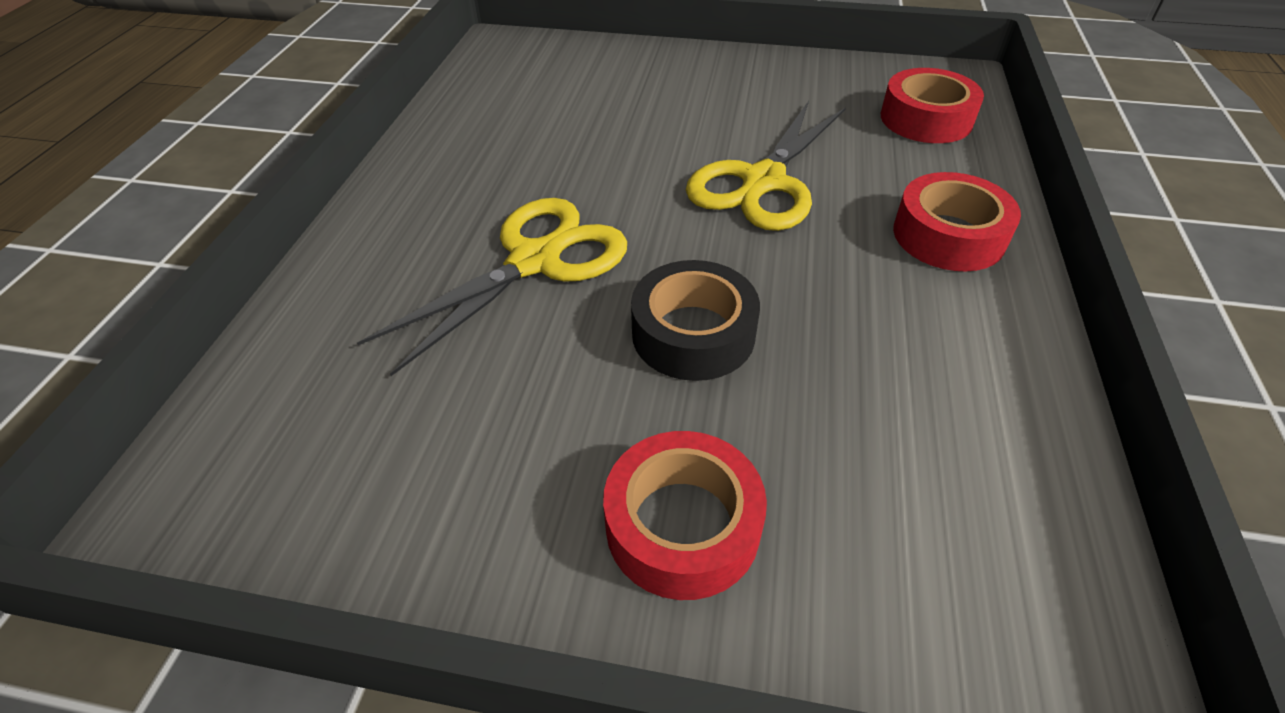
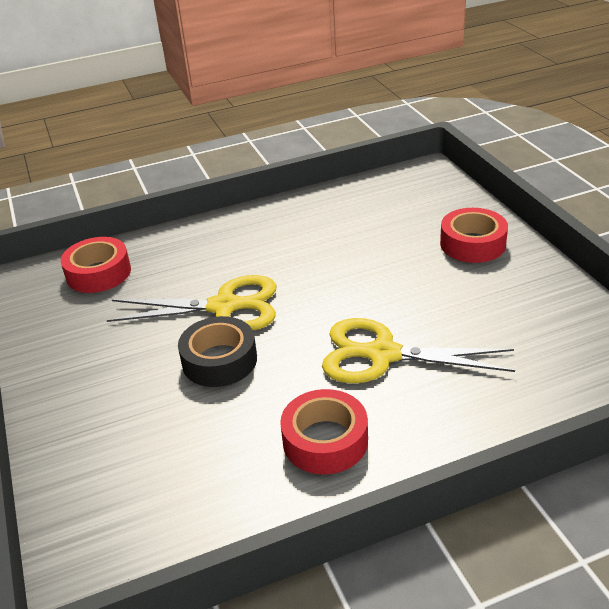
camera: 120 degrees left, 10 degrees down
(693, 333) = (376, 280): black tape -> black tape (219, 360)
(948, 235) = (226, 237): red tape -> red tape (325, 441)

